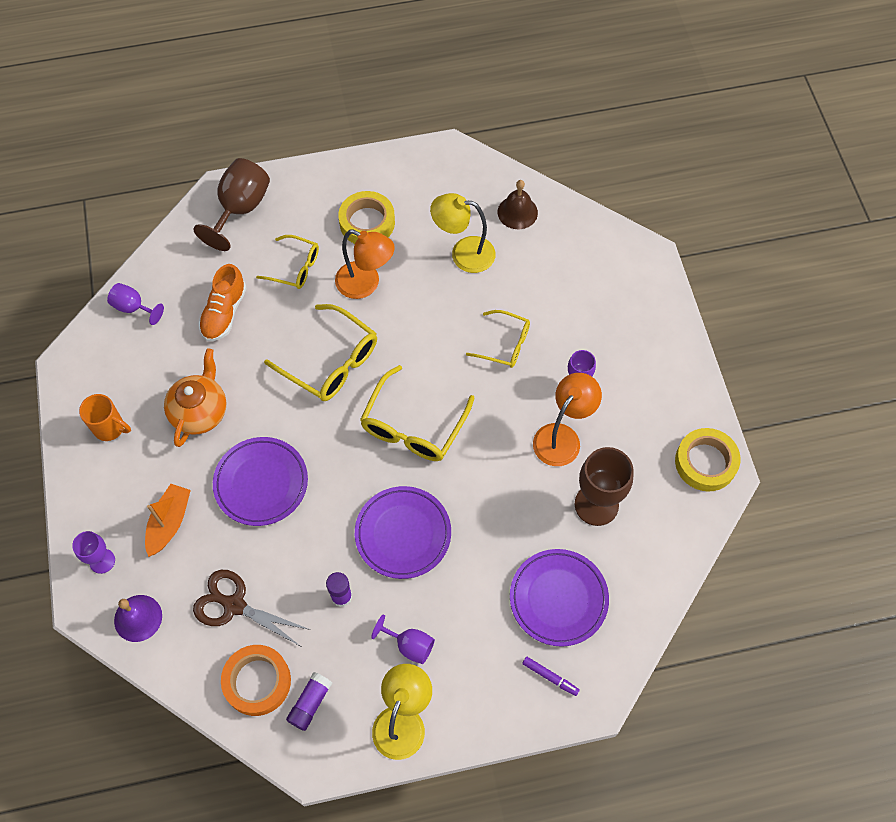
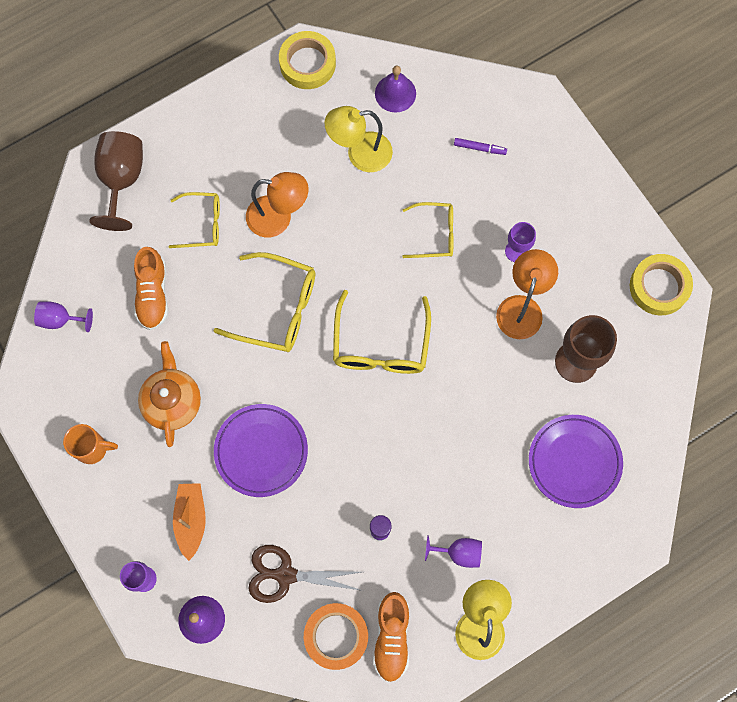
camera: 20 degrees left, 10 degrees up
(310, 703) = (391, 638): purple glue stick -> orange shoe
(367, 222) = (253, 153): yellow tape -> yellow tape (307, 63)
(403, 534) = (412, 452): purple plate -> none
(517, 212) = (395, 93): brown bell -> purple bell
(550, 677) = (593, 535): purple marker -> purple marker (479, 148)

